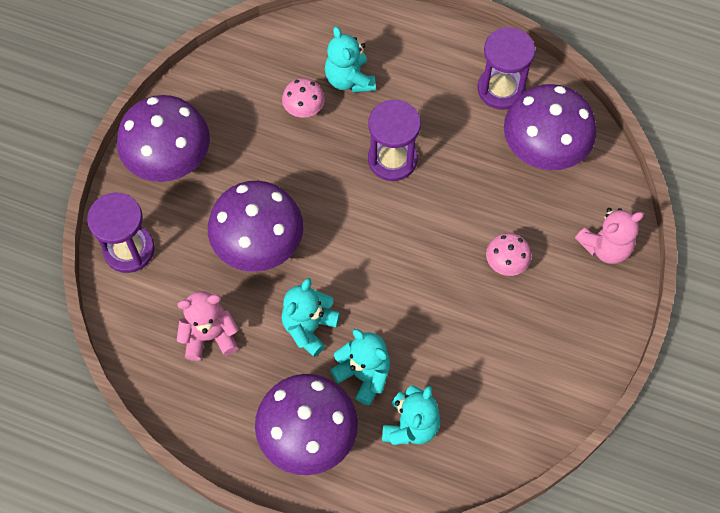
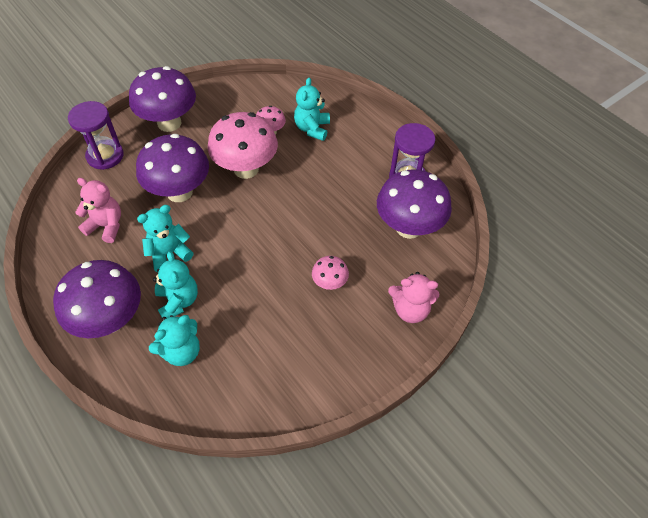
camera: 30 degrees right, 10 degrees down
(313, 175) = (246, 169): none -> pink mushroom
(392, 159) = (303, 184): purple hourglass -> none

